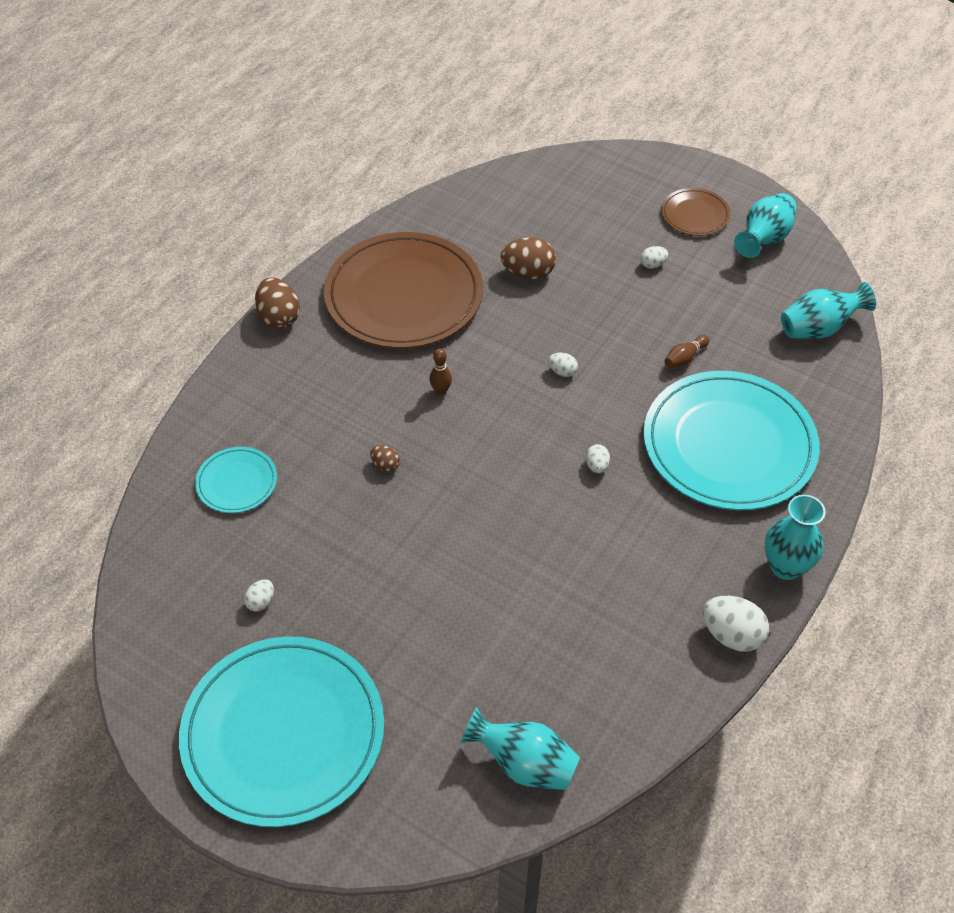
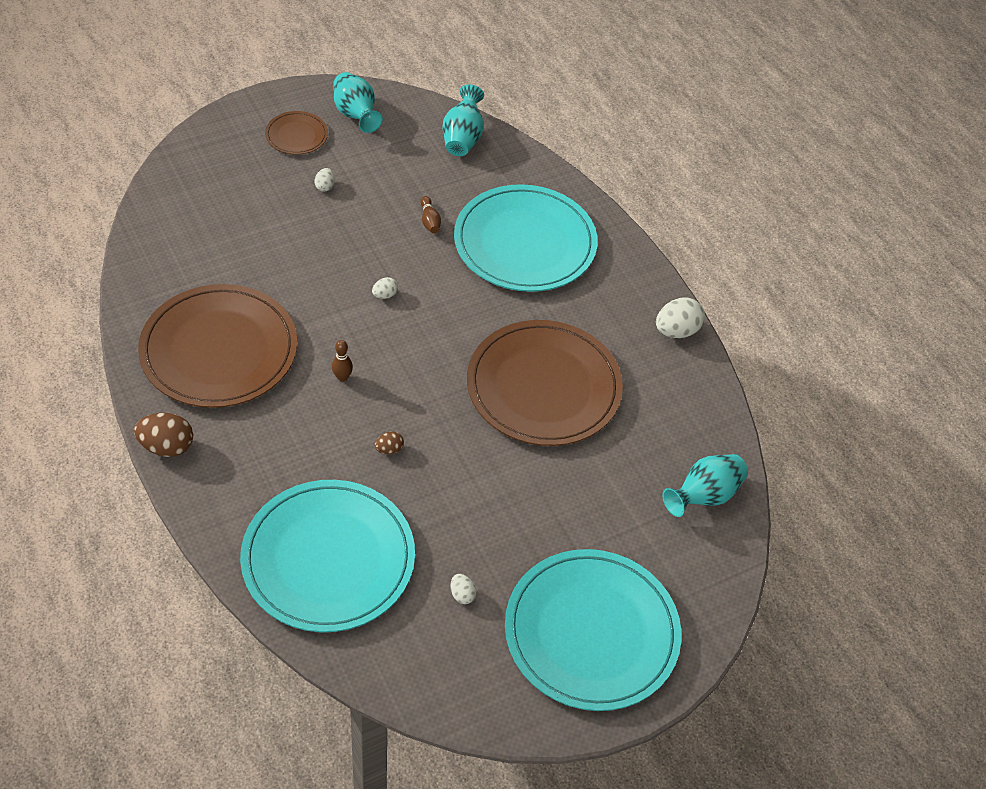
camera: 65 degrees left, 0 degrees up
(237, 482) = (328, 558): turquoise plate -> turquoise plate, size x2.19
(528, 273) = (266, 261): brown egg -> none
(555, 550) = (543, 387): none -> brown plate
(596, 466) = (488, 323): white egg -> none
(786, 566) = (643, 273): turquoise vase -> none

